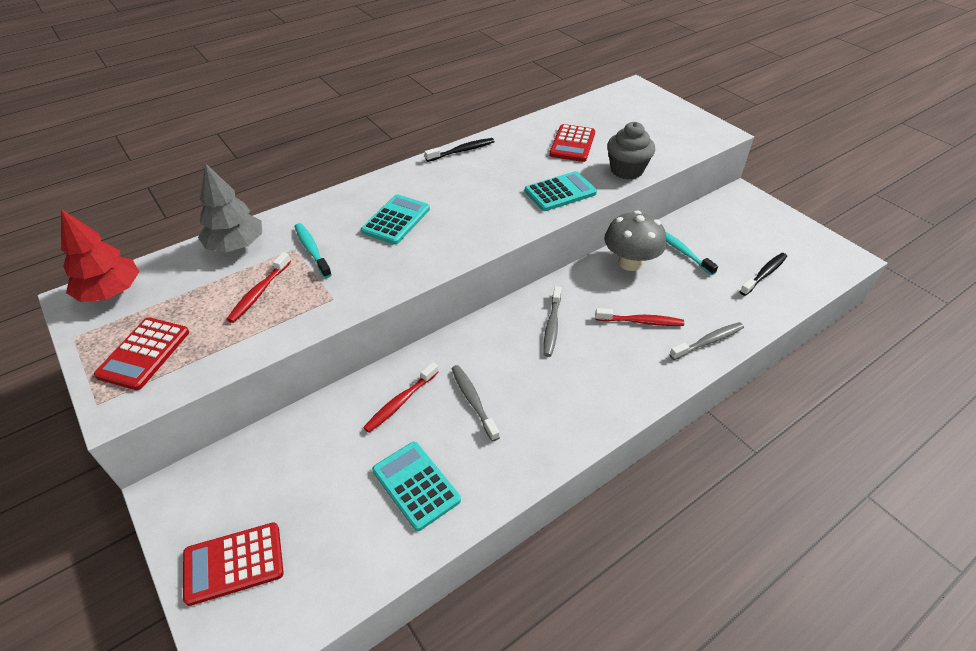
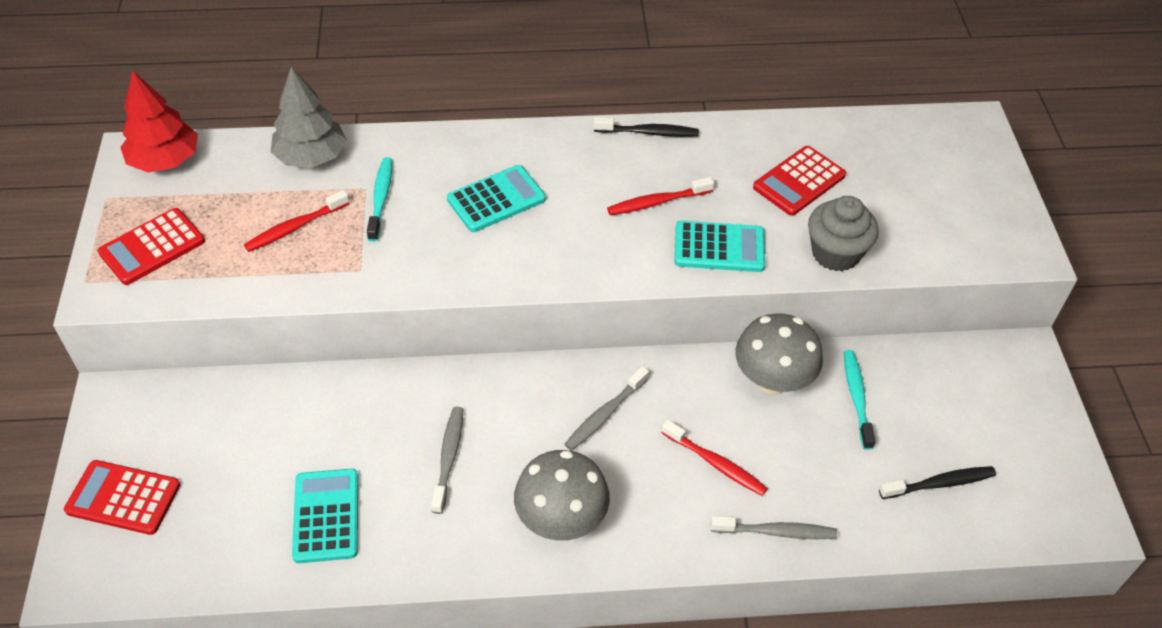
camera: 30 degrees right, 5 degrees up
(400, 402) = (376, 418): red toothbrush -> red toothbrush (657, 202)
(579, 400) = (561, 519): none -> grey mushroom

